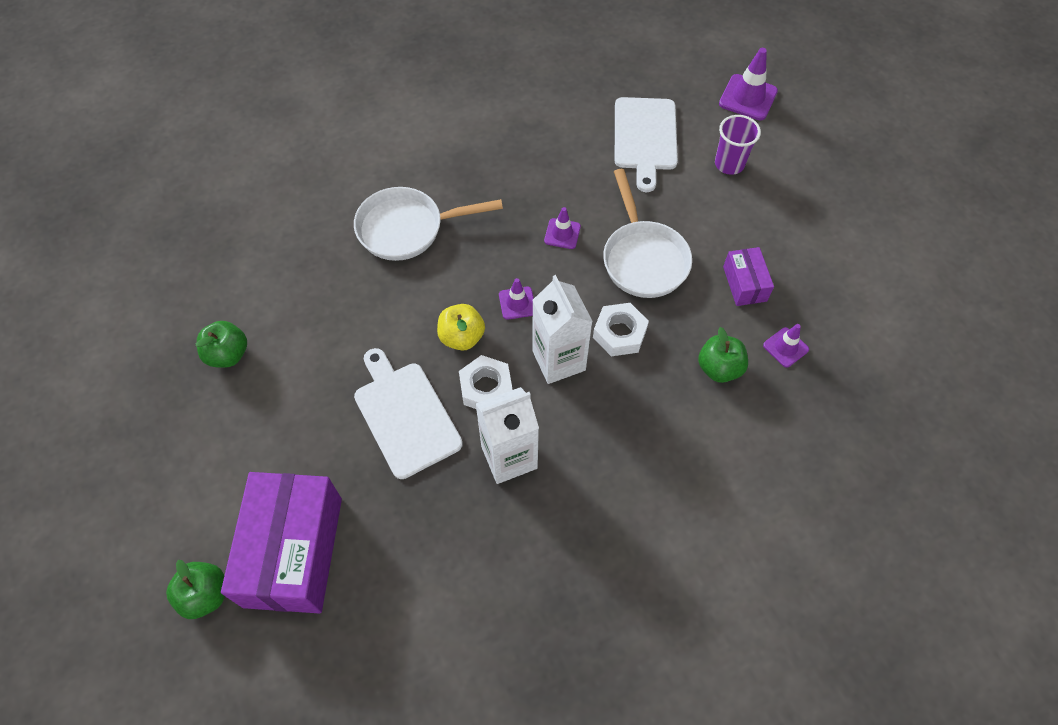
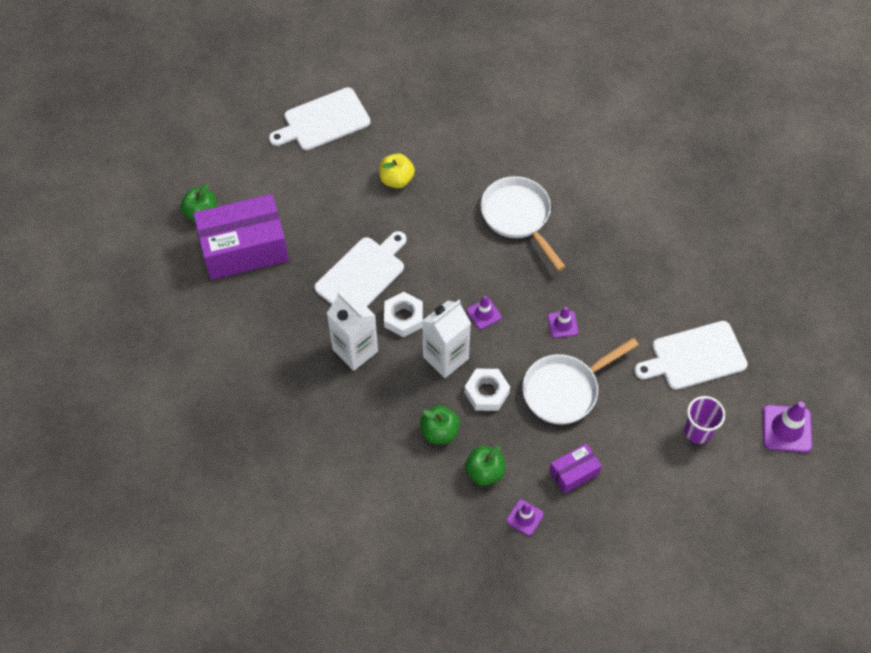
camera: 70 degrees right, 0 degrees up
(150, 390) = (323, 121): none -> white cutting board
(228, 354) = (366, 151): green apple -> green apple (439, 432)
(462, 337) = (439, 287): yellow apple -> yellow apple (396, 179)

